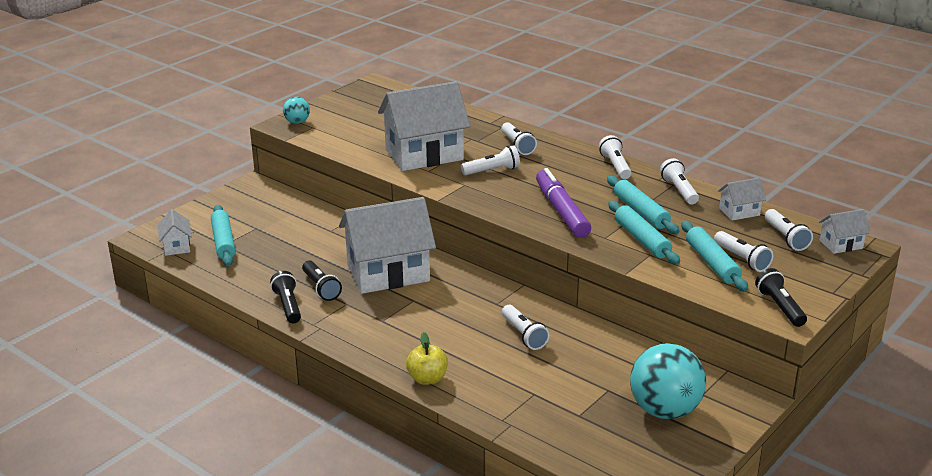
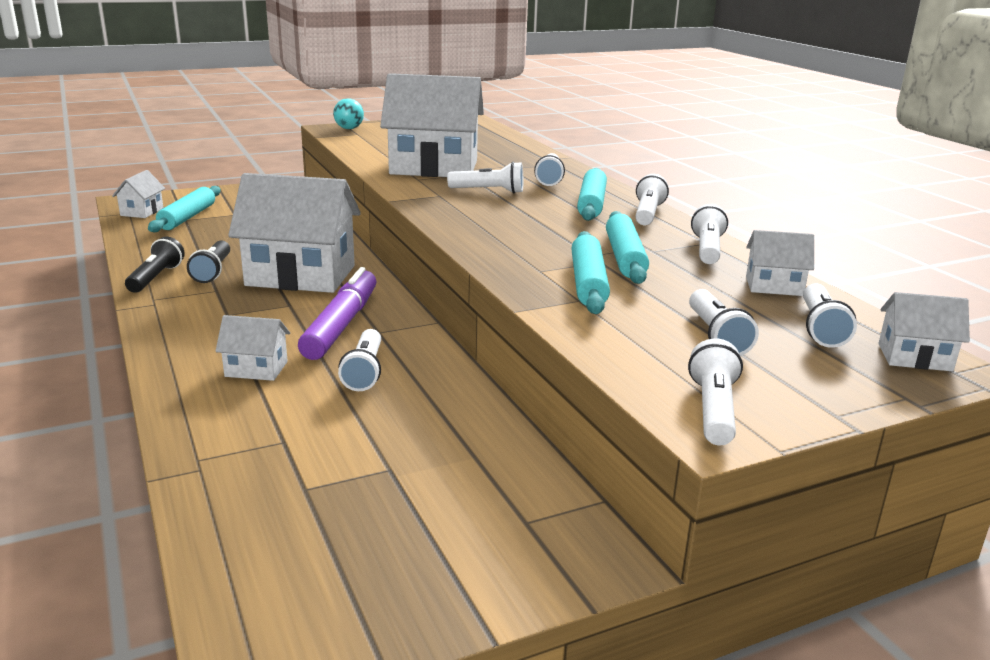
camera: 25 degrees right, 5 degrees down
(427, 379) = (182, 384): yellow apple -> none
(457, 354) = (256, 369): none -> white house
(561, 211) = (519, 236): purple marker -> purple marker (342, 325)
(665, 410) = (437, 525): turquoise ball -> none
(712, 263) = (662, 329): turquoise rolling pin -> turquoise rolling pin (591, 204)
(780, 307) = (713, 410): black flashlight -> white flashlight

